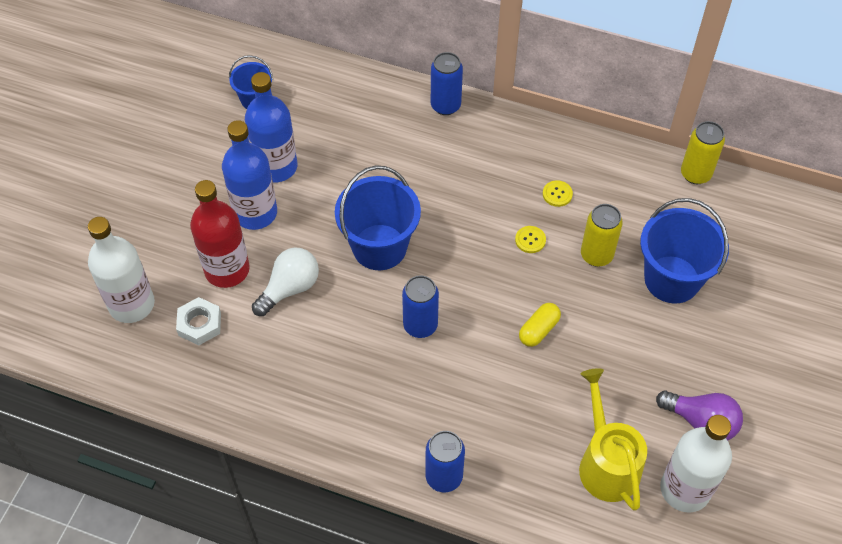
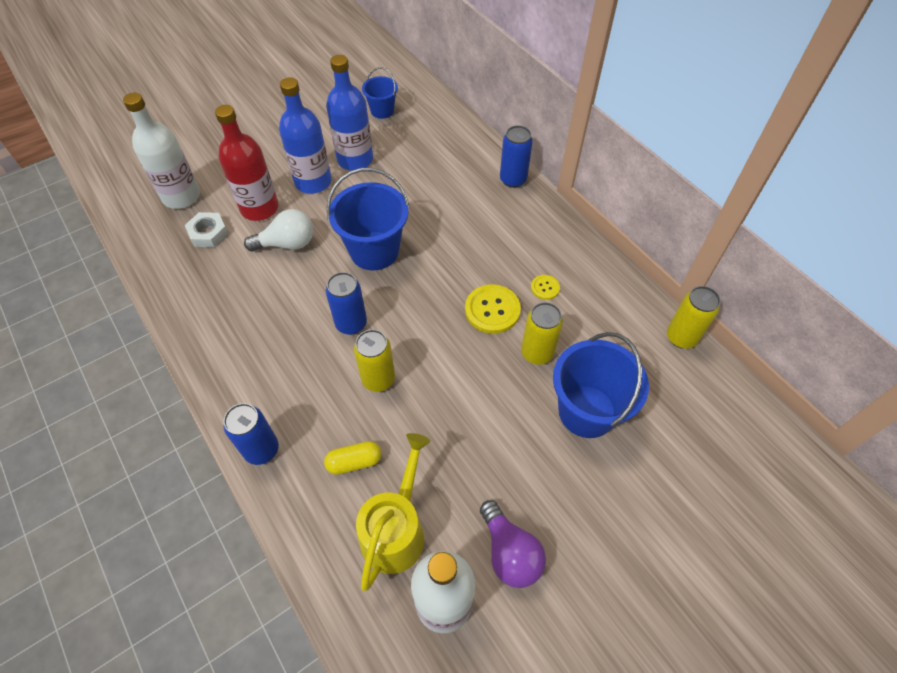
camera: 35 degrees right, 0 degrees up
(487, 358) = (378, 379): none -> yellow can
(530, 240) = (492, 310): yellow button -> yellow button, size x1.88
(539, 330) = (437, 383): yellow capsule -> yellow capsule (354, 462)

